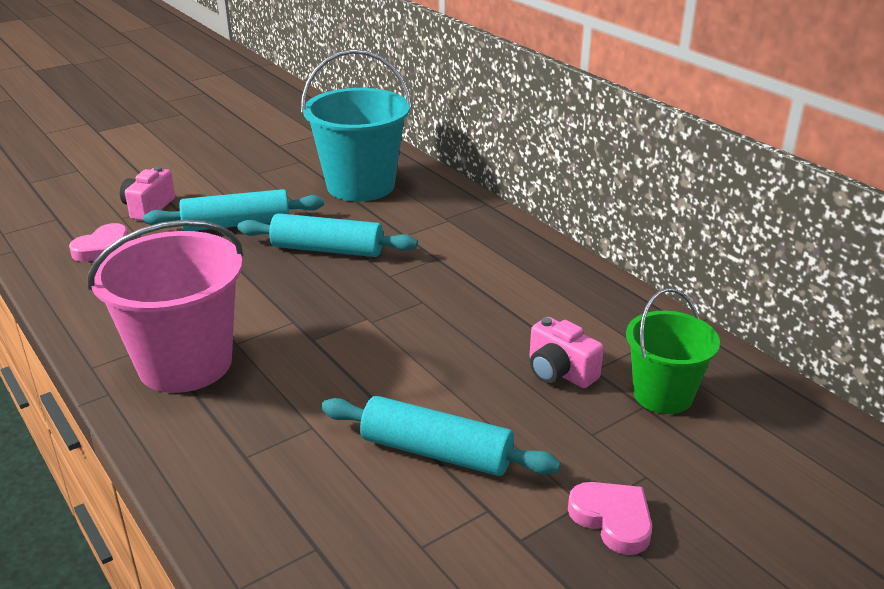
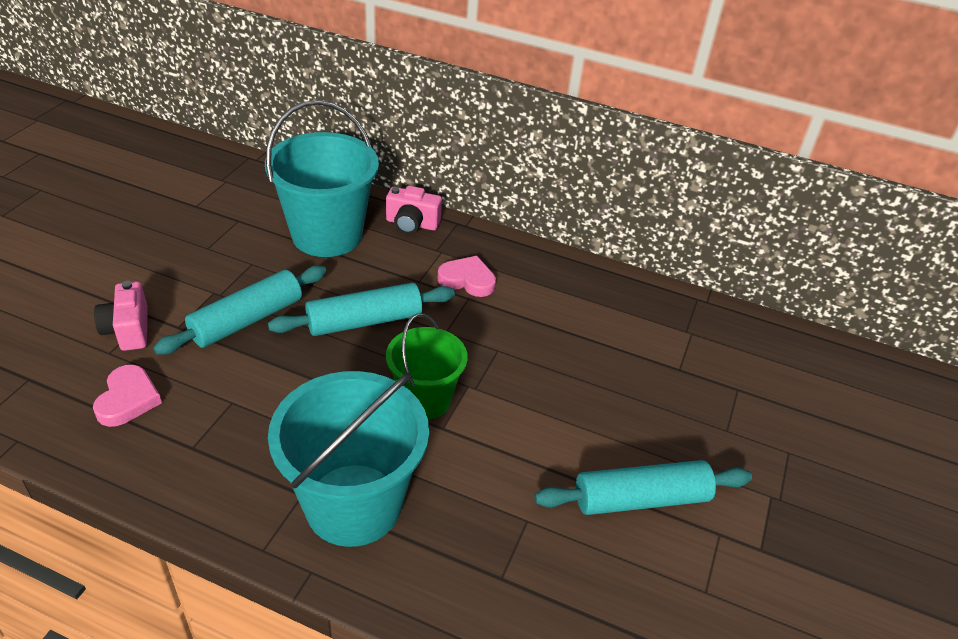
camera: 35 degrees left, 10 degrees up
(185, 363) = (353, 504): pink bucket -> turquoise bucket
(559, 372) = (659, 381): pink camera -> pink camera (412, 224)
(612, 519) = (800, 500): pink heart -> pink heart (467, 280)
(662, 395) = (741, 373): green bucket -> green bucket (425, 399)

